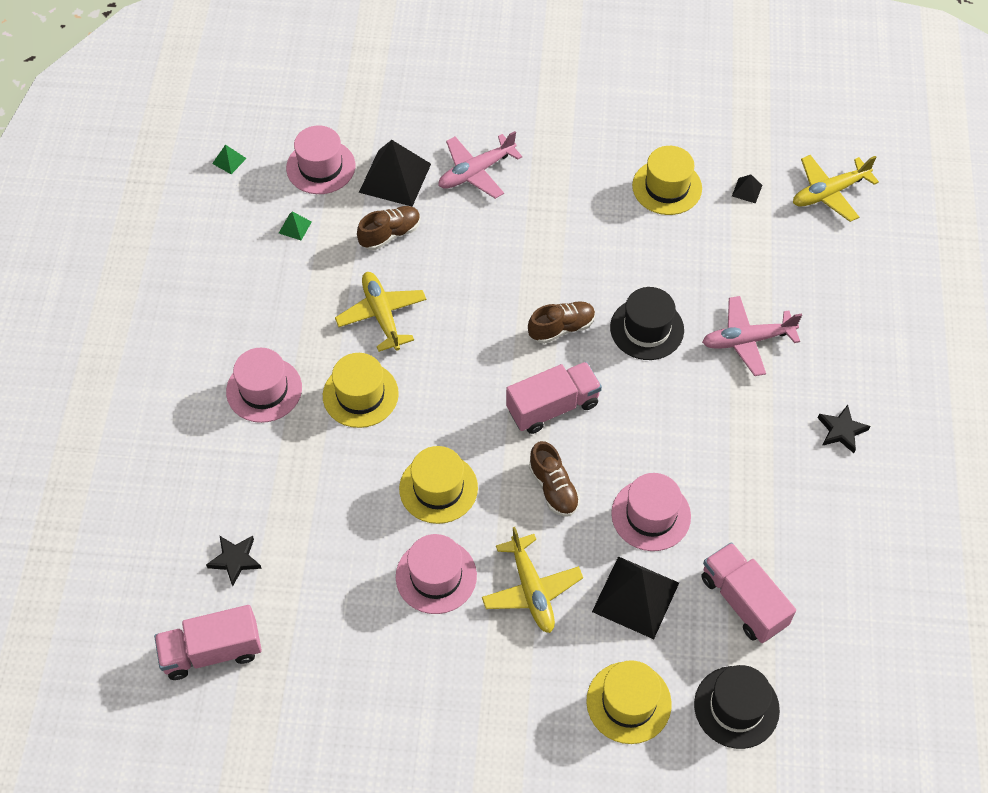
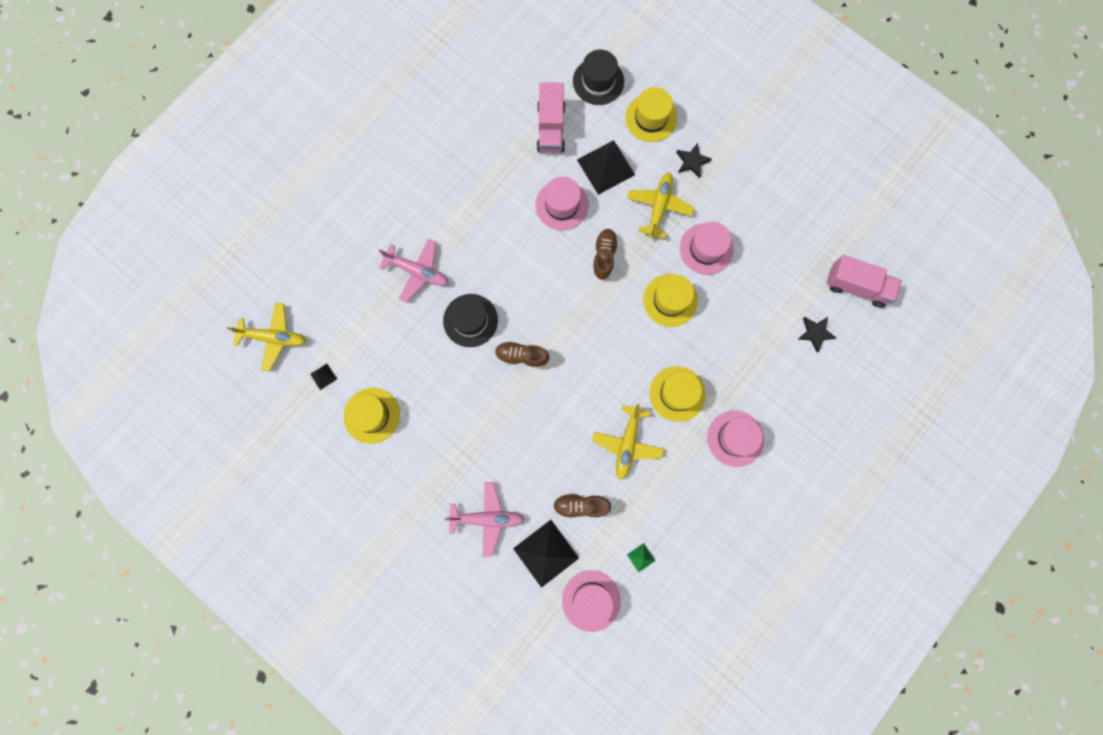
camera: 145 degrees left, 20 degrees up
(229, 161) = (653, 654): green pyramid -> none
(552, 407) = (567, 307): pink truck -> none
(841, 431) = (415, 181): black star -> black star (692, 162)

